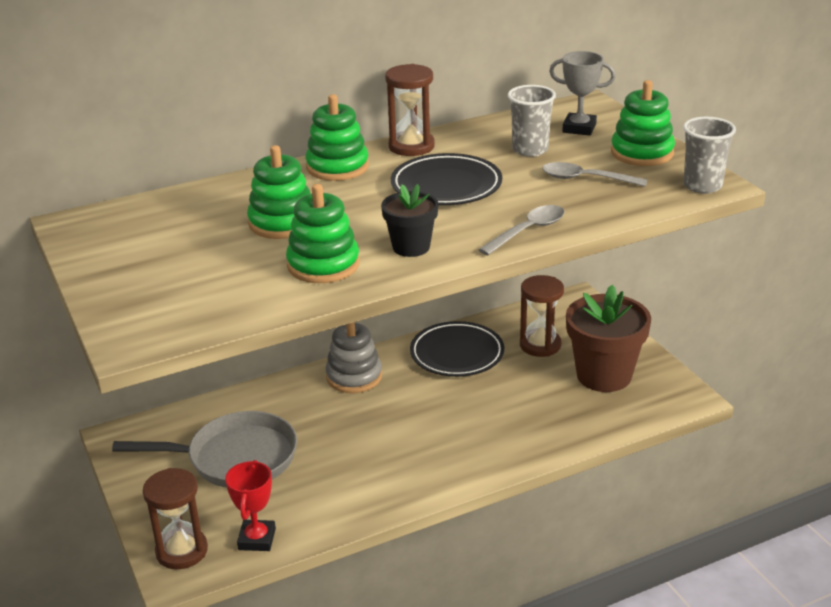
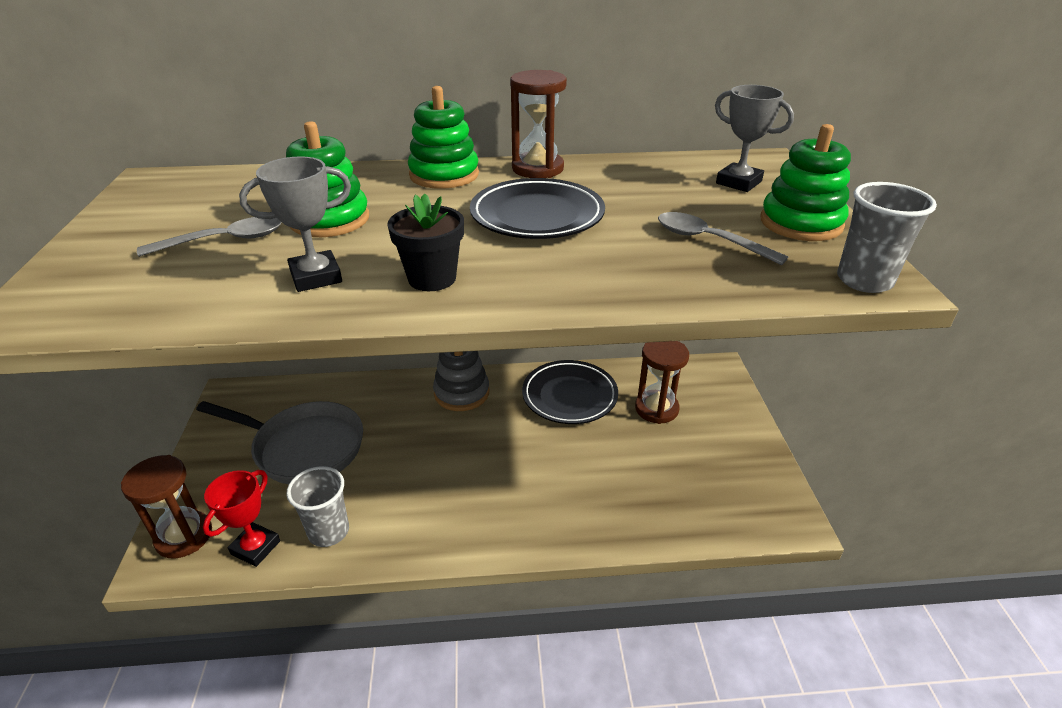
camera: 20 degrees right, 5 degrees up
(323, 265) = (316, 277): green stacking toy -> grey trophy
(527, 231) = (587, 290): grey spoon -> grey spoon (224, 241)
(530, 150) = (664, 195): grey cup -> grey cup (329, 531)
(604, 375) = (707, 463): brown flower pot -> none

